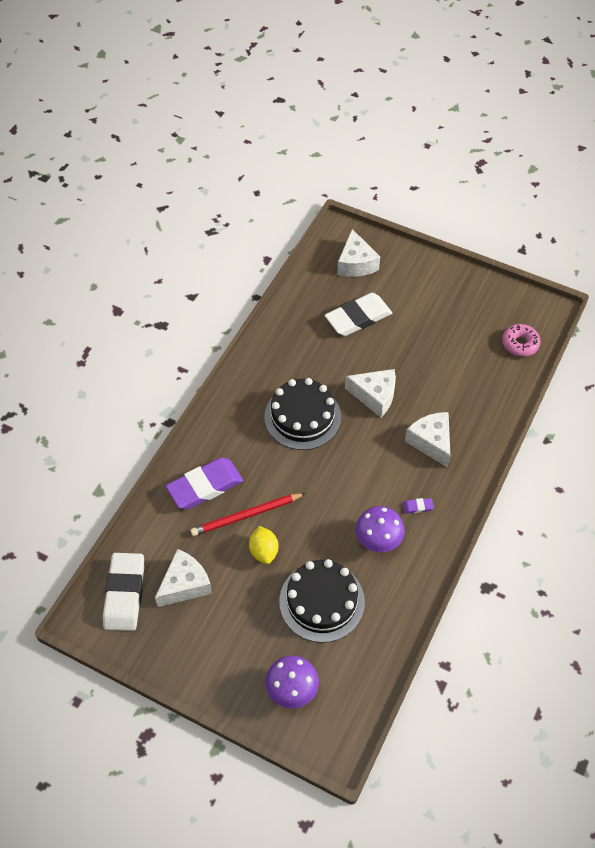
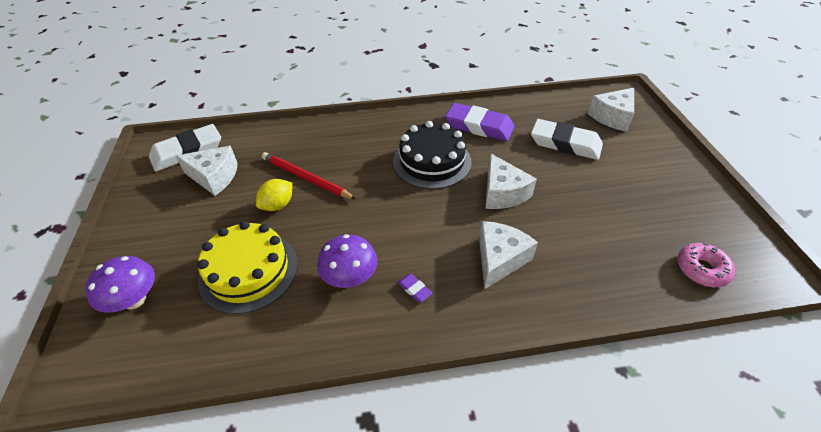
camera: 55 degrees right, 10 degrees down
(205, 486) = (315, 144): purple eraser -> purple eraser (479, 126)
(322, 601) = (248, 271): black cake -> yellow cake

